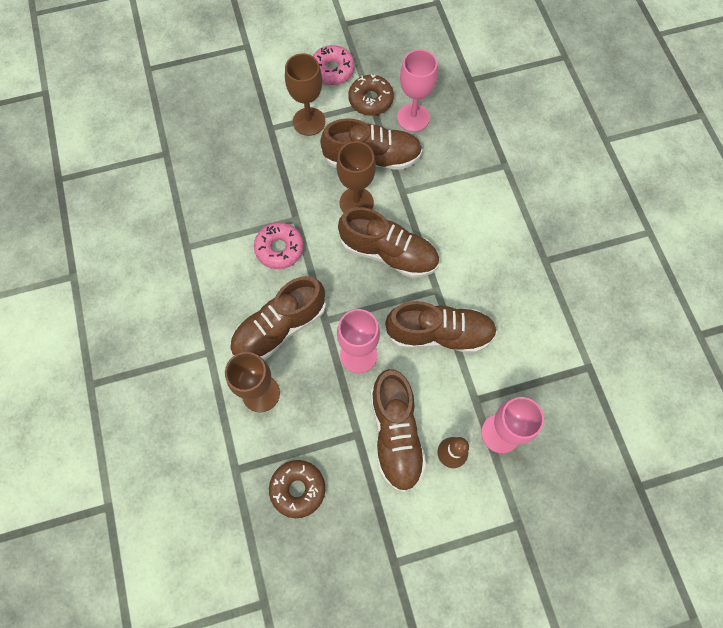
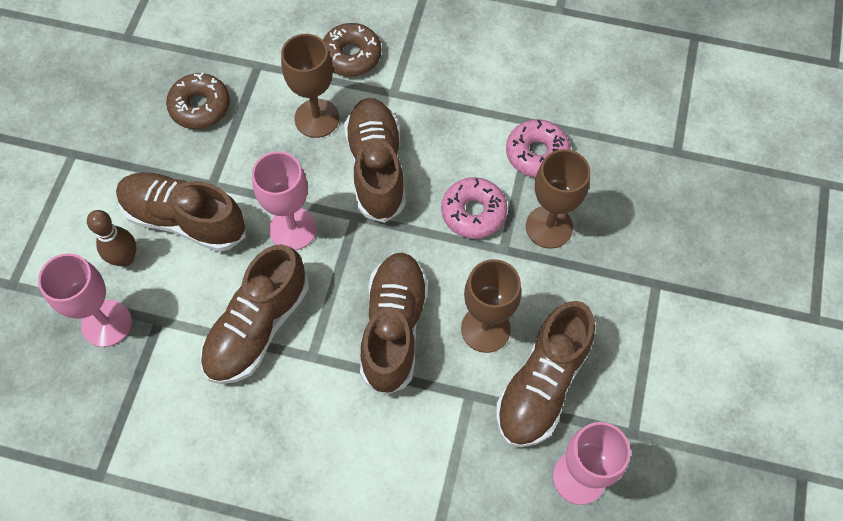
camera: 120 degrees right, 5 degrees down
(309, 121) = (642, 335): brown goblet -> brown goblet (549, 227)
(332, 70) = (718, 411): pink donut -> pink donut (536, 154)
(370, 100) = (639, 435): brown donut -> brown donut (351, 56)
(388, 253) = (394, 328): brown shoe -> brown shoe turned 135 degrees clockwise

